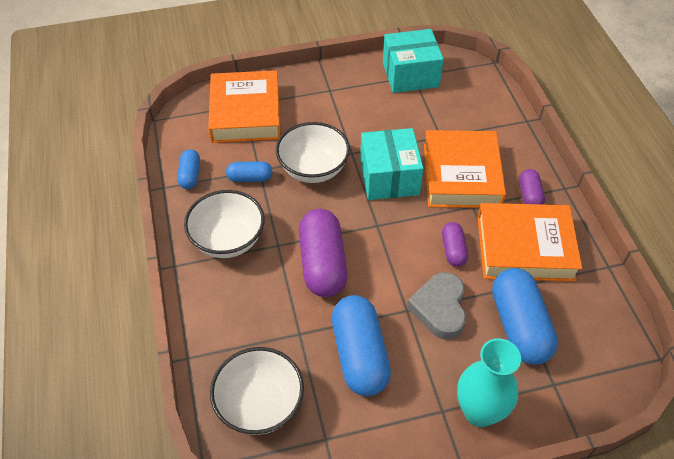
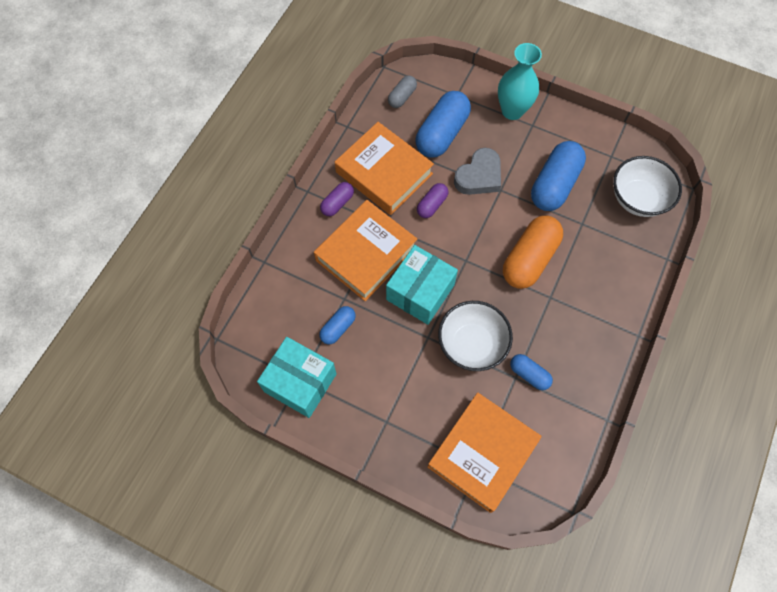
camera: 140 degrees left, 15 degrees up
(190, 175) = (577, 415): blue capsule -> blue capsule (338, 328)
(228, 240) = (585, 328): white bowl -> none
(323, 264) = (529, 259): purple capsule -> orange capsule
(601, 337) = (402, 97): none -> grey capsule

